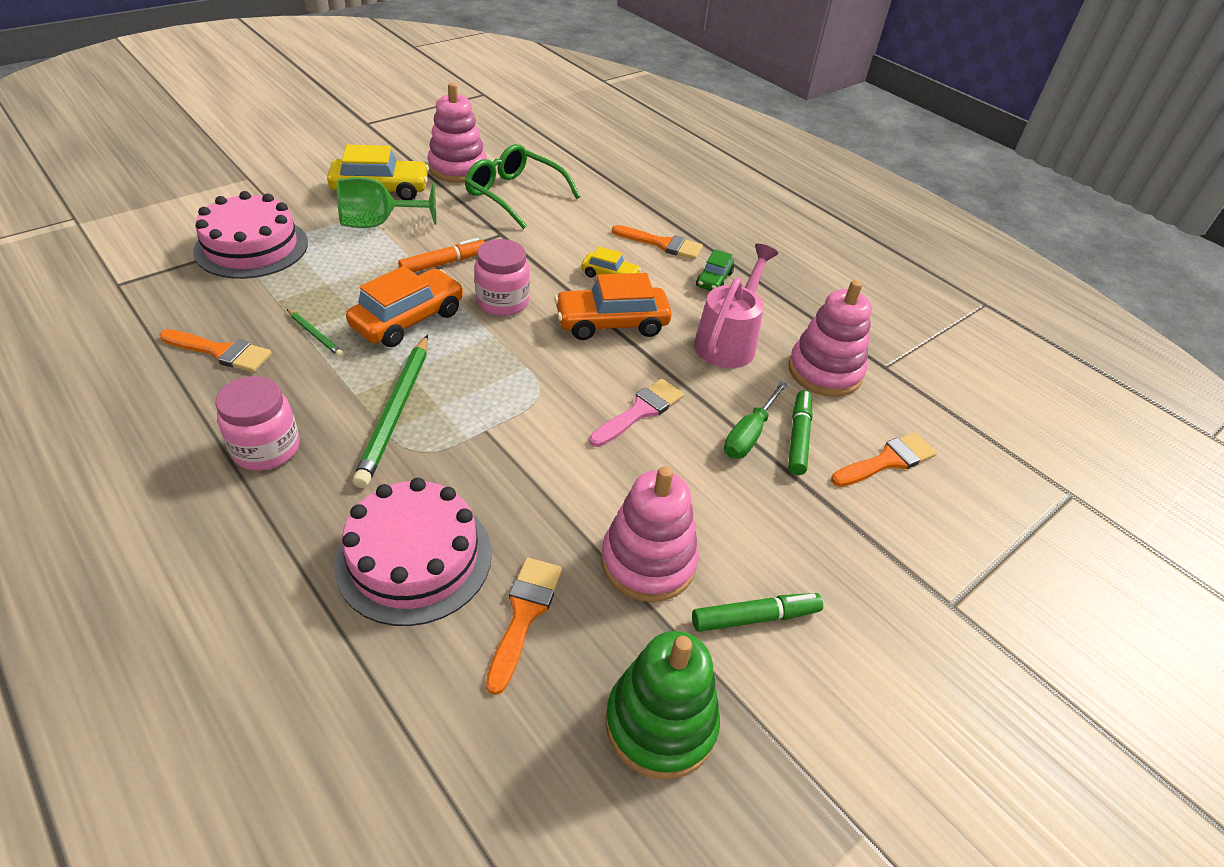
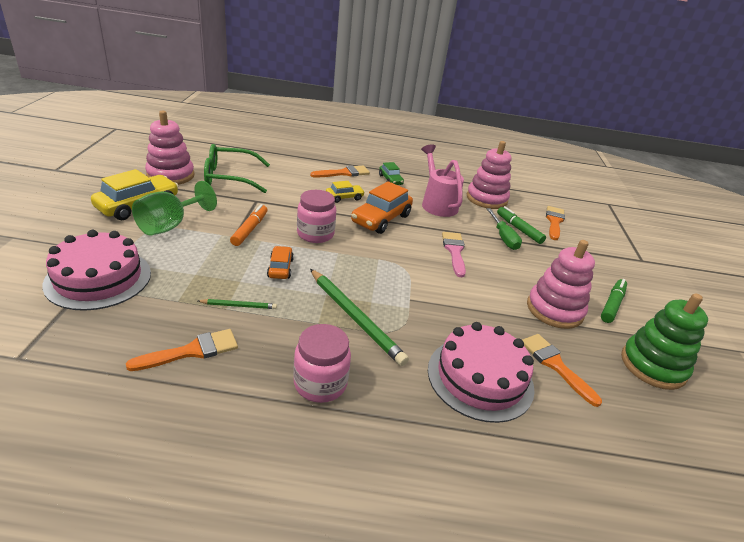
camera: 45 degrees left, 10 degrees down
(408, 319) = (280, 268): orange car -> orange car, size x0.54

